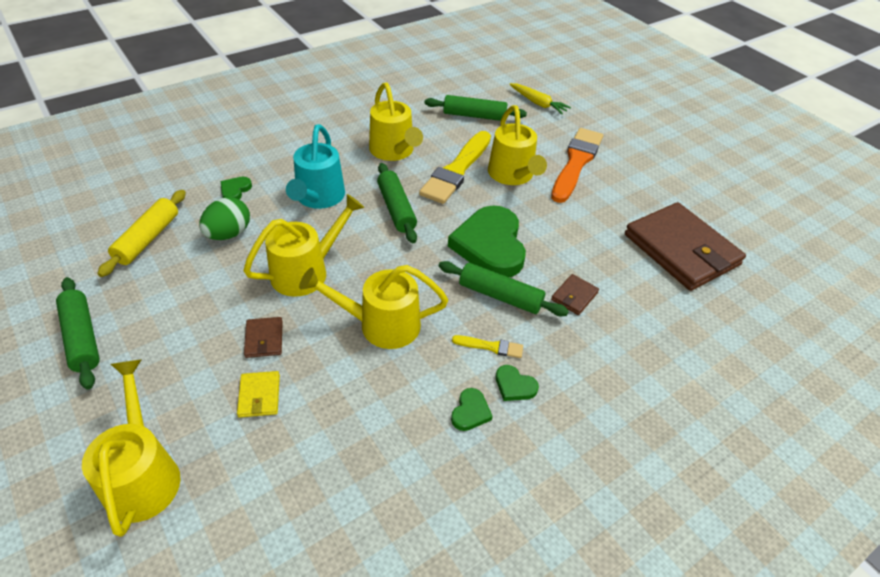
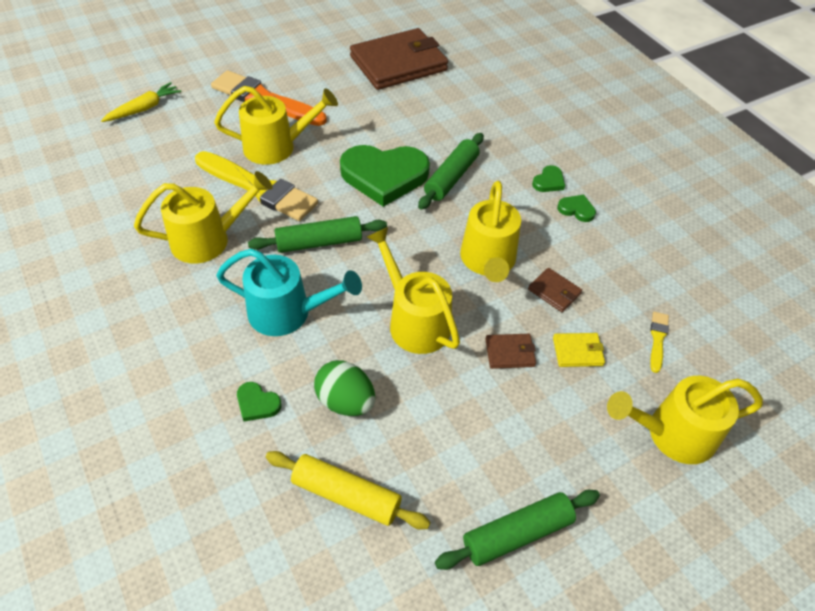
camera: 85 degrees left, 5 degrees up
(474, 116) = (153, 163): green rolling pin -> none
(491, 346) = (510, 190): yellow brush -> yellow brush (657, 339)
(574, 296) = (451, 133): brown wallet -> brown wallet (554, 291)

